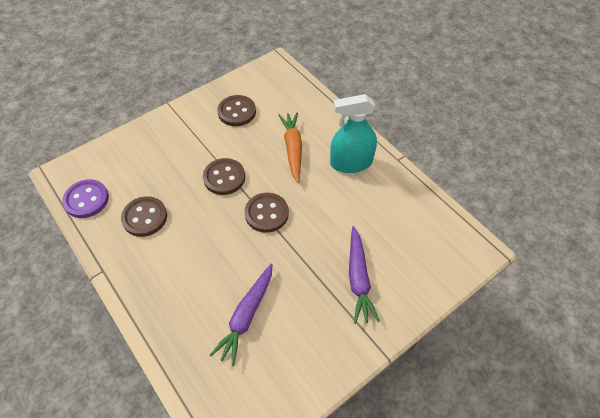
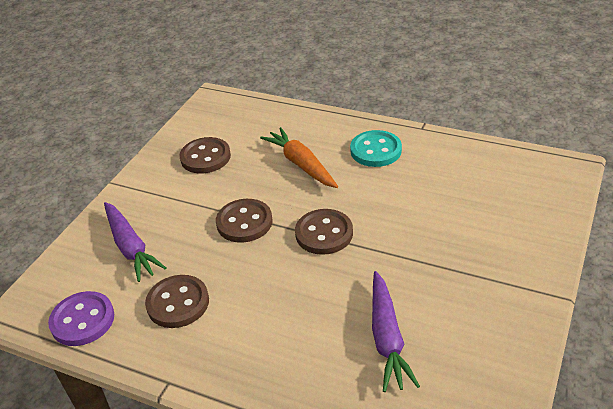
camera: 25 degrees left, 15 degrees down
(351, 163) = (376, 150): turquoise spray bottle -> turquoise button
(358, 279) = (476, 245): purple carrot -> purple carrot (131, 247)

